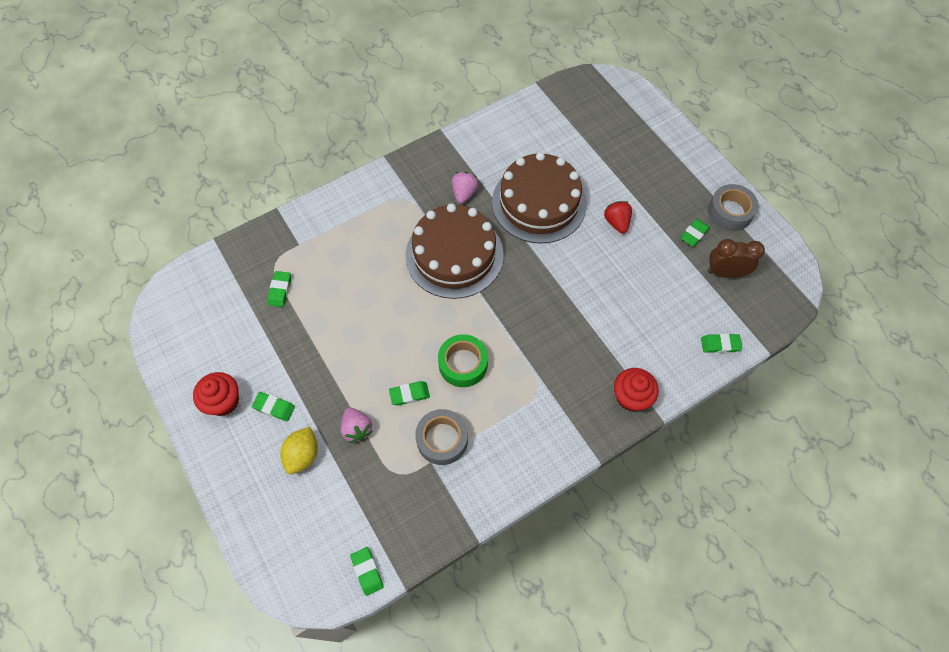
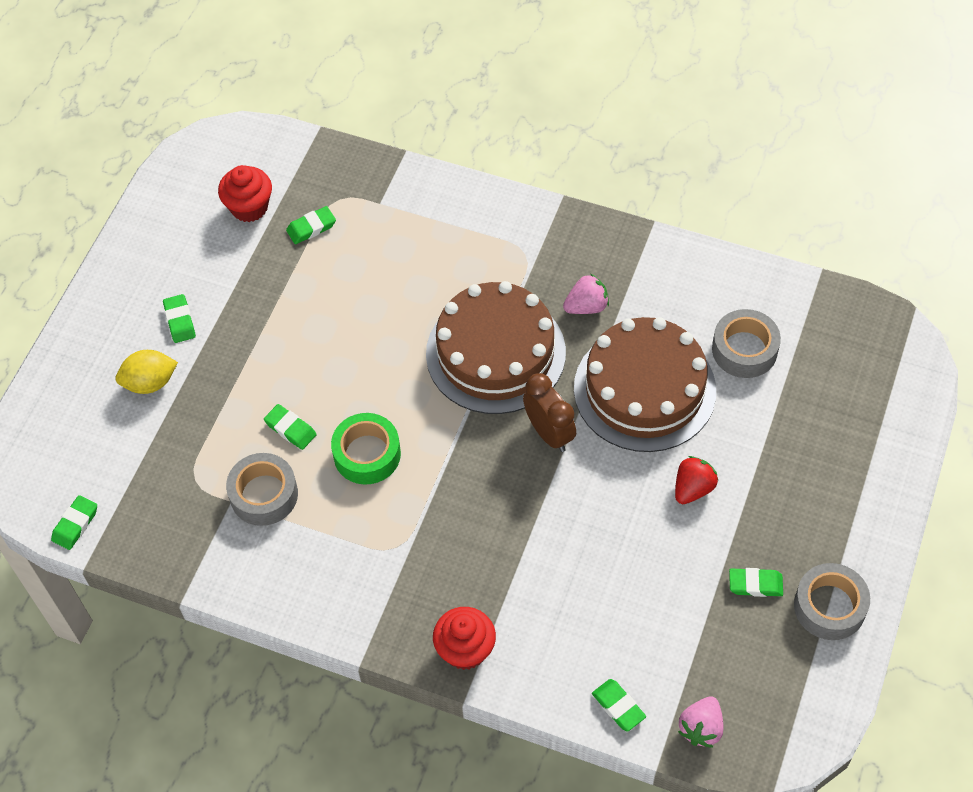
camera: 55 degrees right, 5 degrees down
(223, 401) = (152, 274): red cupcake -> red cupcake (249, 207)
(357, 429) = (214, 409): pink strawberry -> pink strawberry (701, 728)
(553, 145) = (744, 350): none -> grey tape
(725, 272) = (729, 653): brown clock -> brown clock (549, 433)

